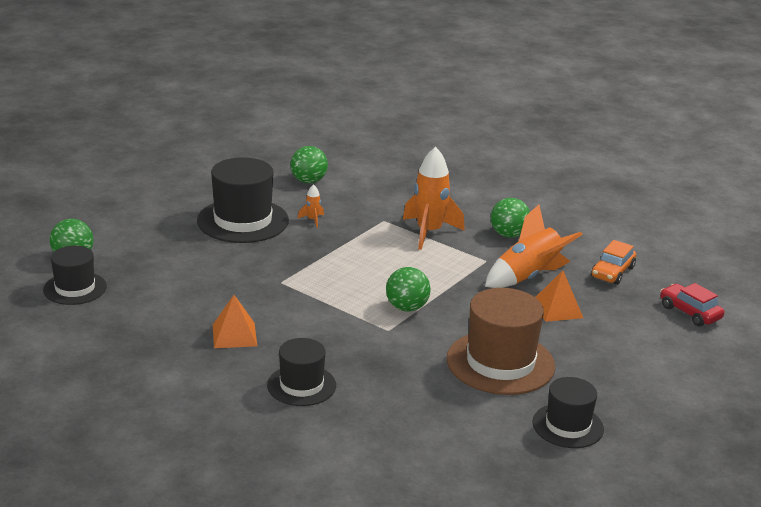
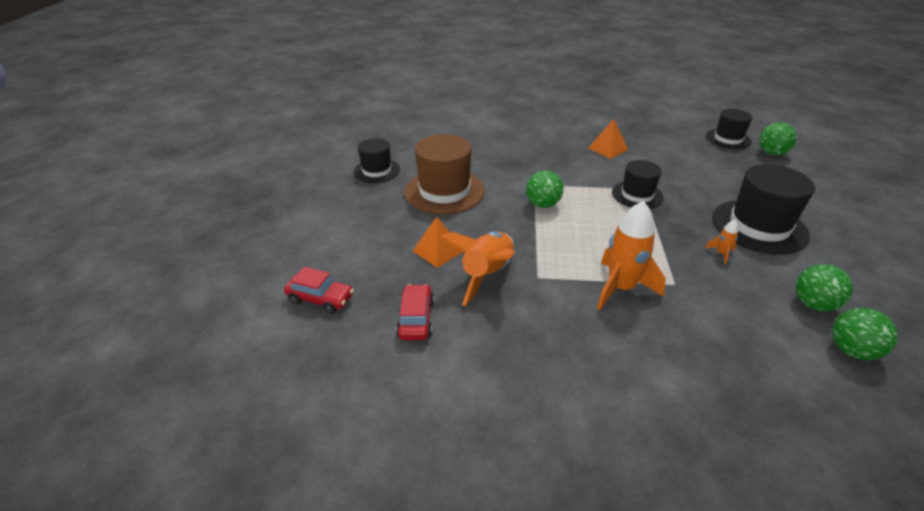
camera: 150 degrees right, 10 degrees up
(301, 385) = (536, 139): black hat -> black hat (637, 195)
(508, 235) = (552, 324): green ball -> green ball (851, 350)
(612, 272) = (416, 319): orange car -> red car

